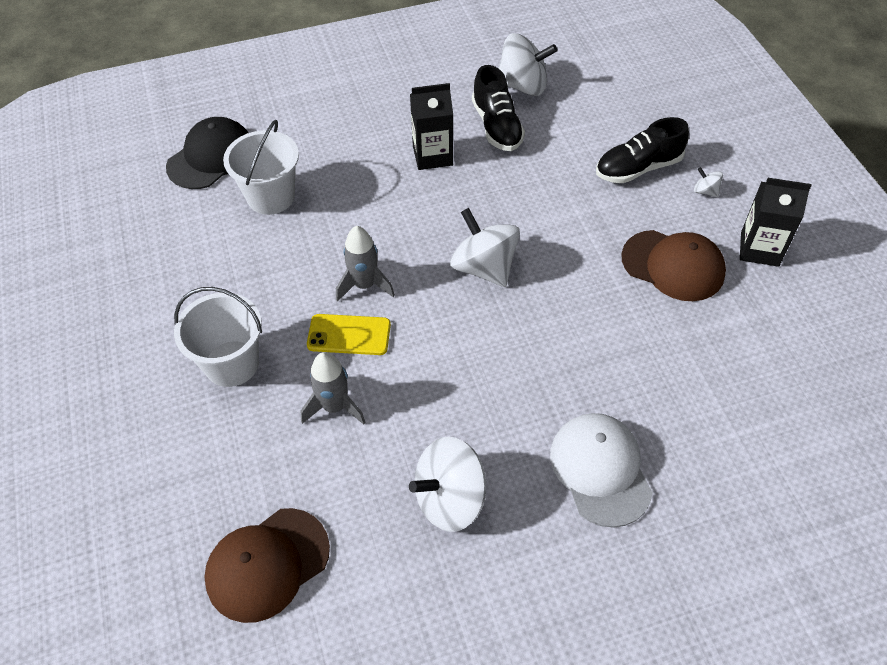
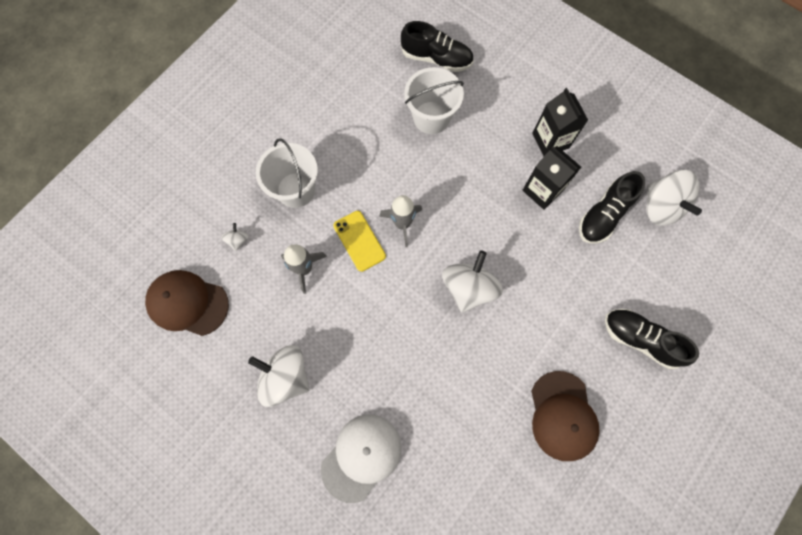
camera: 55 degrees right, 20 degrees up
(211, 157) = (436, 58): black cap -> black shoe
(705, 191) = (654, 402): white spinning top -> white spinning top (238, 240)
(759, 249) = (625, 472): black carton -> black carton (550, 140)

